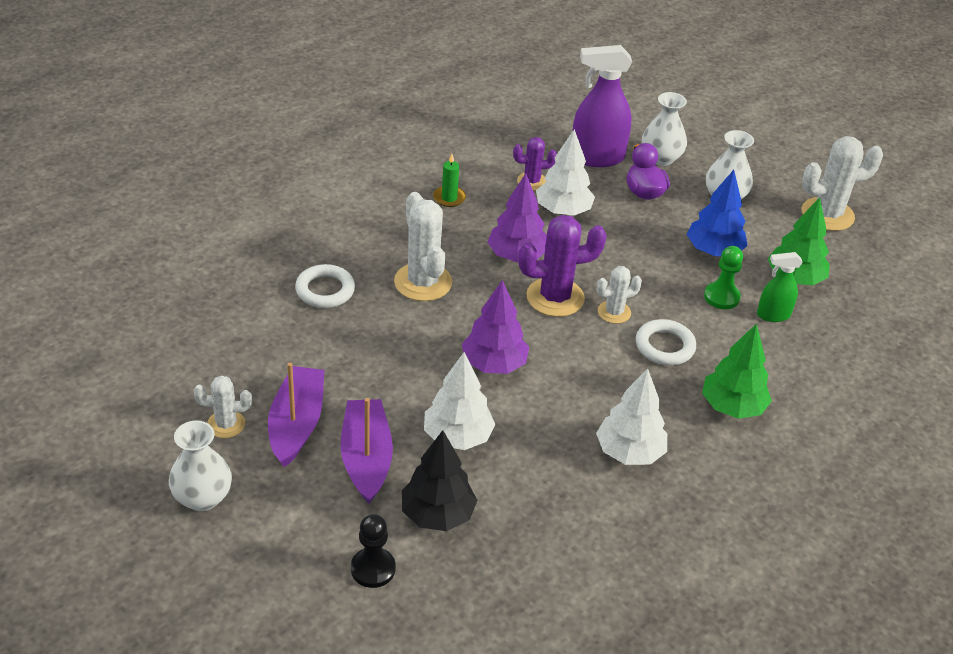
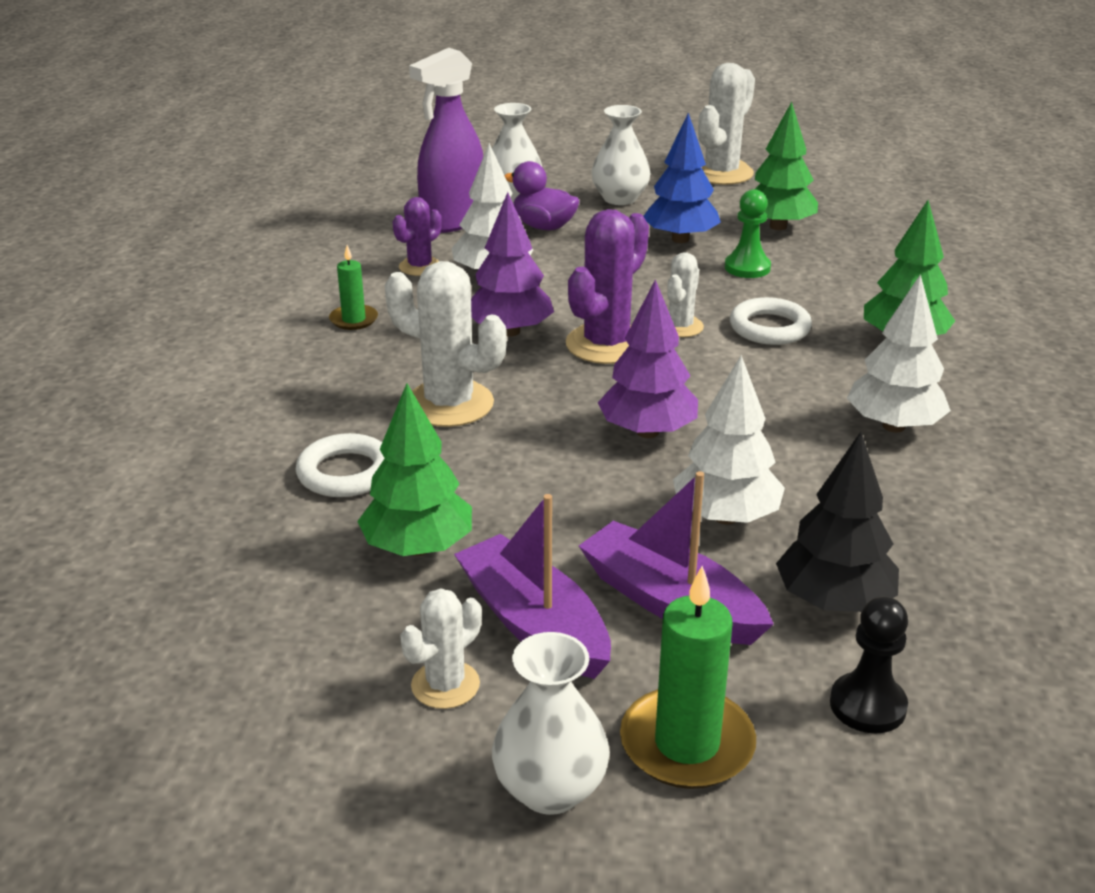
camera: 40 degrees left, 10 degrees down
(277, 523) = (687, 744): none -> green candle
(302, 352) = (418, 548): none -> green tree
(773, 315) = (809, 259): green spray bottle -> none

